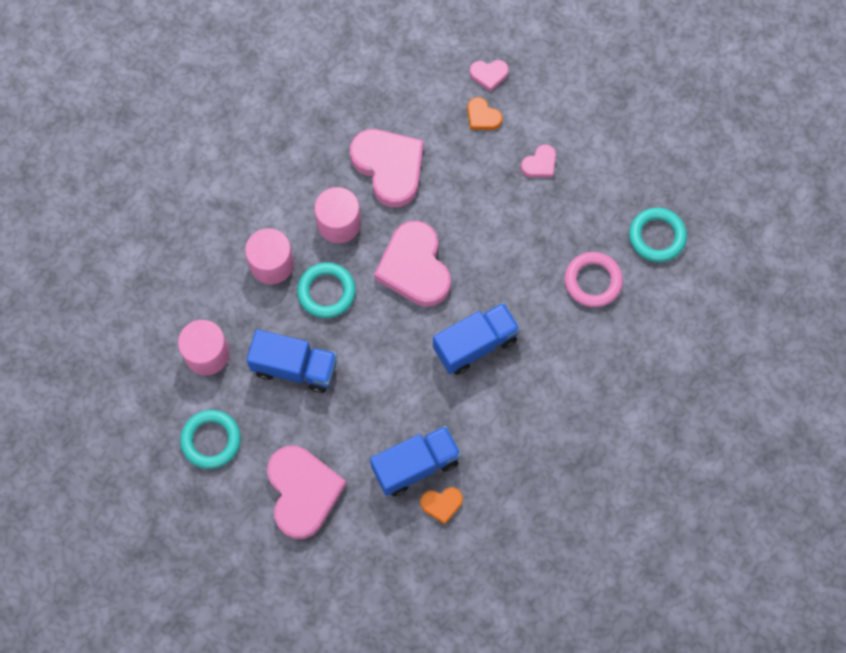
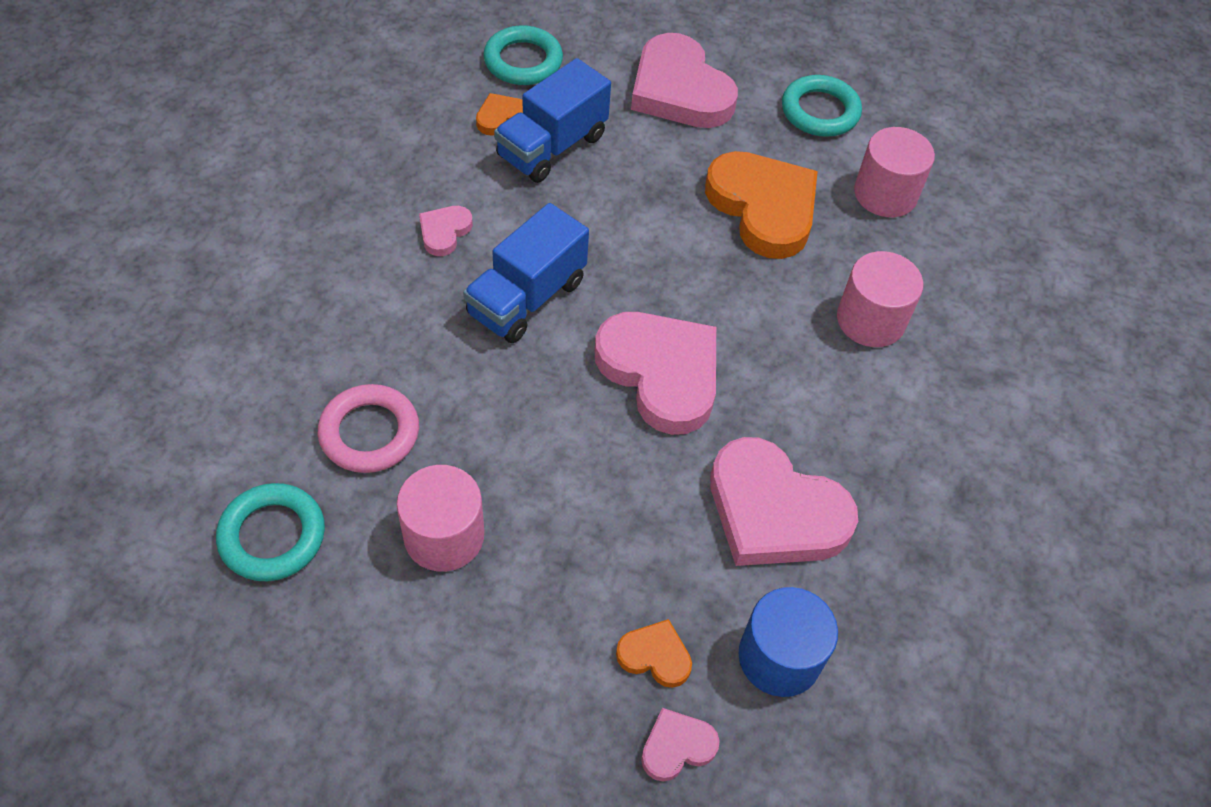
camera: 155 degrees right, 15 degrees down
(295, 367) = (763, 208): blue truck -> orange heart
(326, 292) = (772, 306): turquoise ring -> turquoise ring (523, 61)
(339, 223) = (807, 402): pink cylinder -> pink cylinder (444, 536)
(422, 97) = (779, 657): none -> blue cylinder
(540, 164) = (518, 600): pink heart -> pink heart (444, 232)

